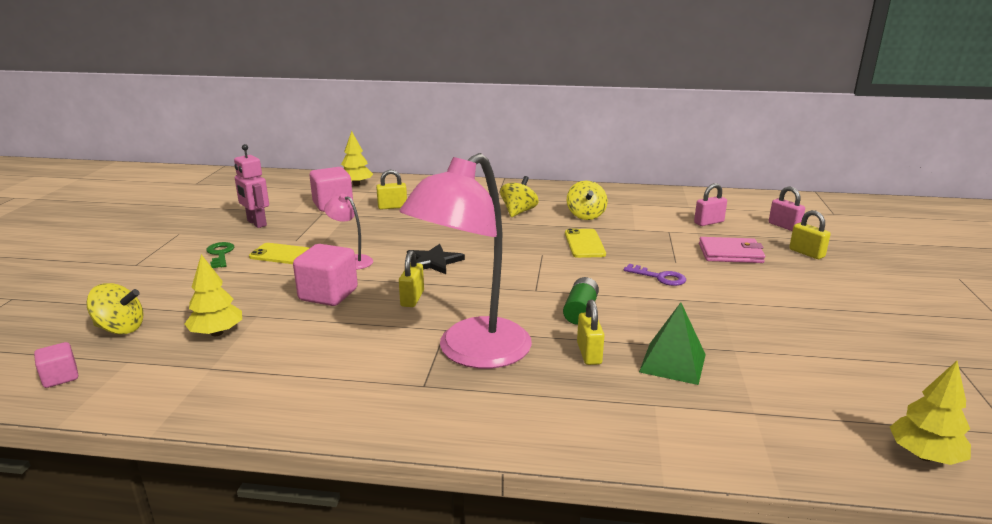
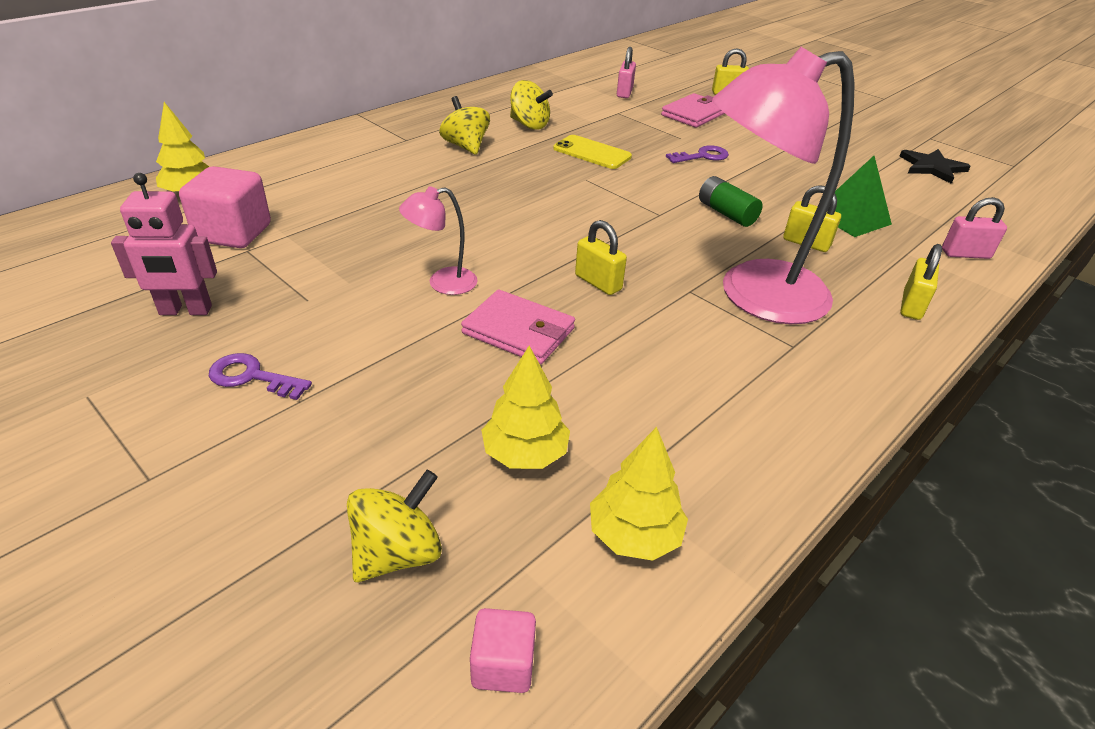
camera: 55 degrees left, 15 degrees up
(220, 254) = (252, 377): green key -> purple key
(285, 255) = (347, 323): yellow phone -> none
(328, 295) = (518, 331): pink cube -> pink wallet
(392, 207) = (320, 200): yellow padlock -> yellow padlock (911, 306)
(433, 262) = (522, 236): black star -> black star (932, 167)
(472, 353) = (753, 296): pink lamp -> pink lamp turned 90 degrees clockwise
(784, 226) = (671, 76): pink padlock -> pink padlock (965, 254)
(924, 456) = (1024, 200): yellow tree -> yellow tree (634, 535)

